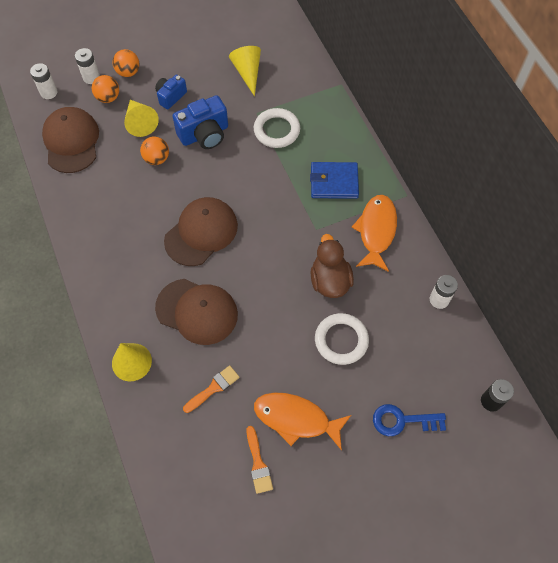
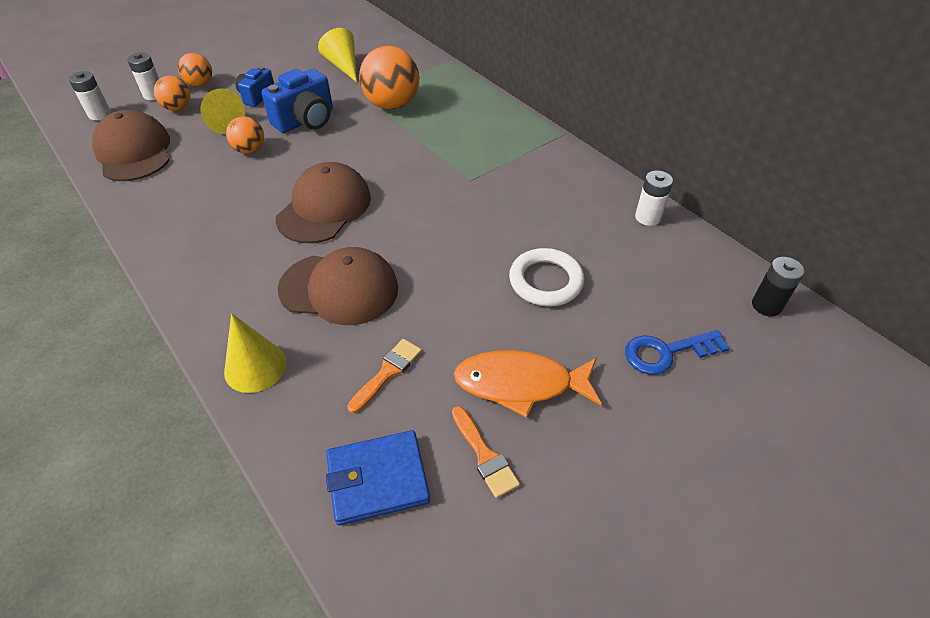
camera: 15 degrees left, 15 degrees down
(276, 130) = (392, 105): white ring -> orange ball
(330, 280) = (506, 224): brown duck -> none
(334, 182) = (475, 136): blue wallet -> blue wallet (378, 479)
(376, 231) = (543, 169): orange fish -> none

